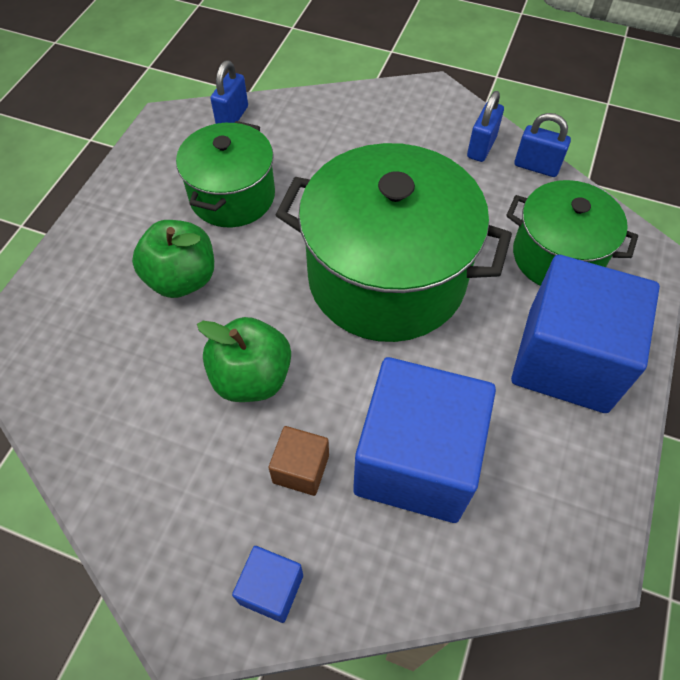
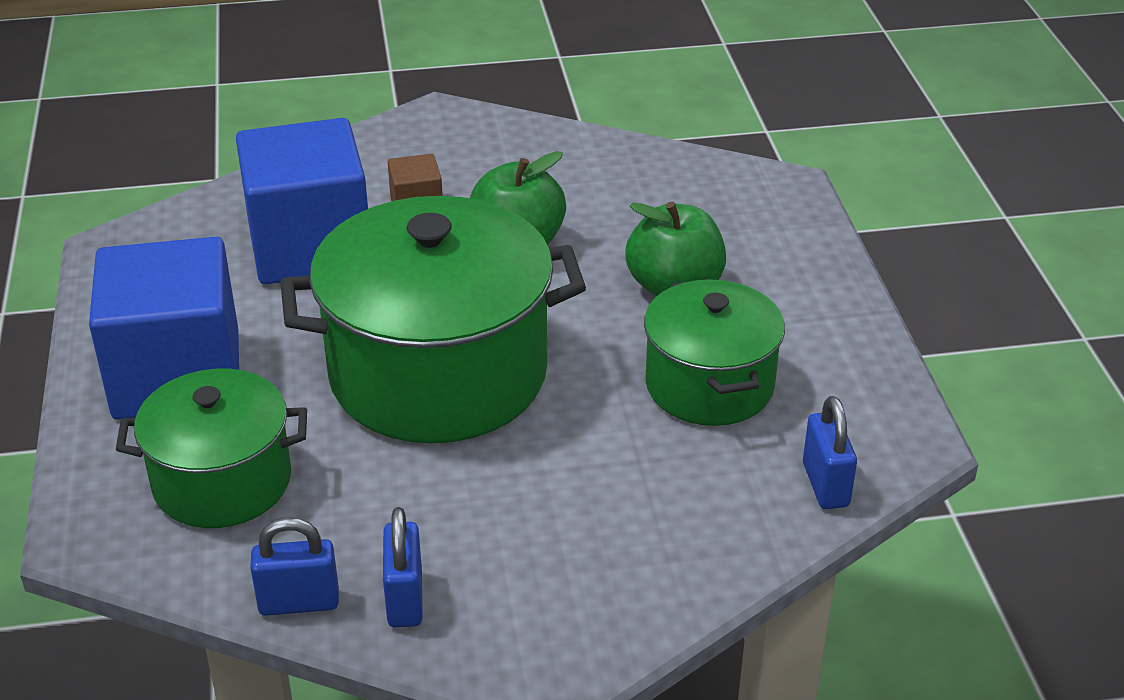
camera: 150 degrees right, 20 degrees down
(271, 589) = (388, 146): blue cube -> none

